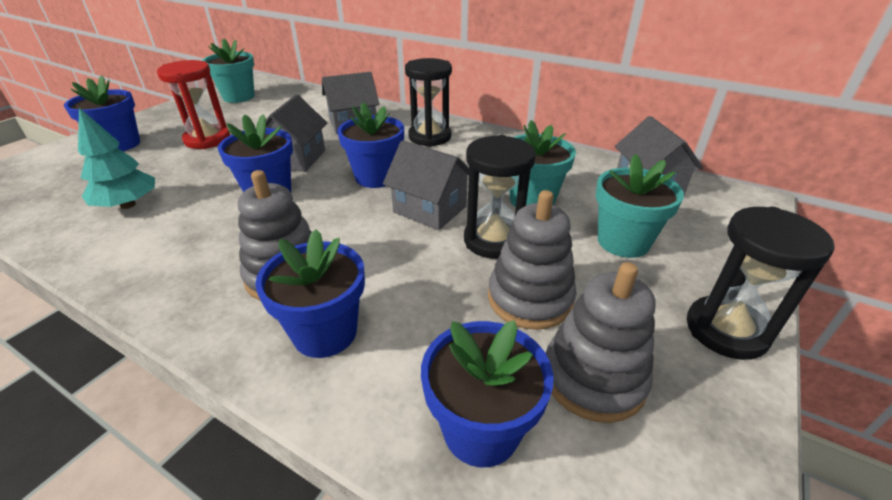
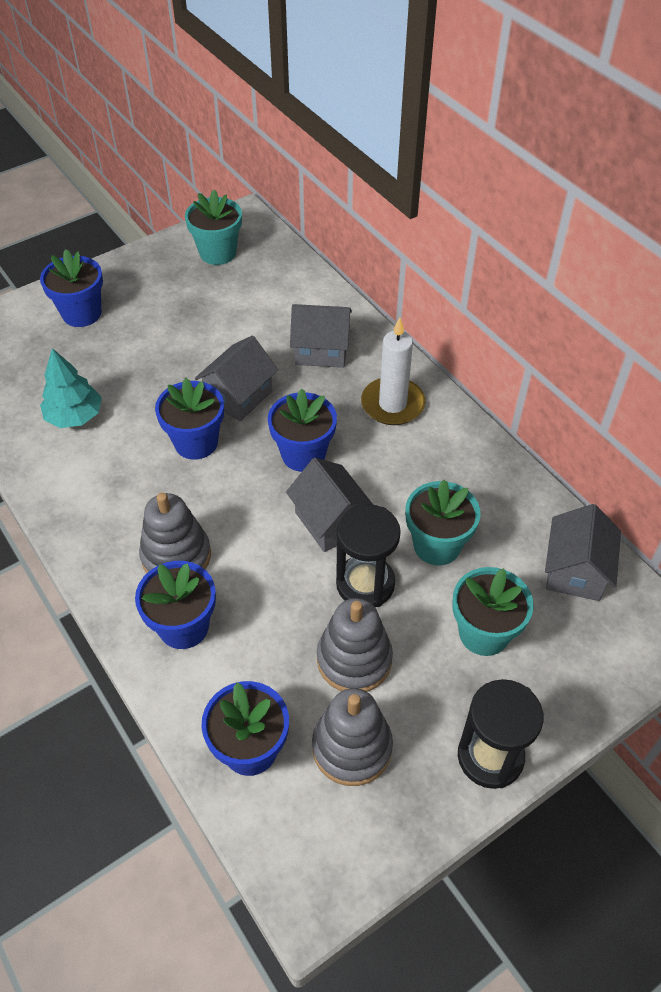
camera: 25 degrees right, 15 degrees up
(207, 140) = (164, 332): red hourglass -> none
(430, 137) = (392, 404): black hourglass -> white candle

